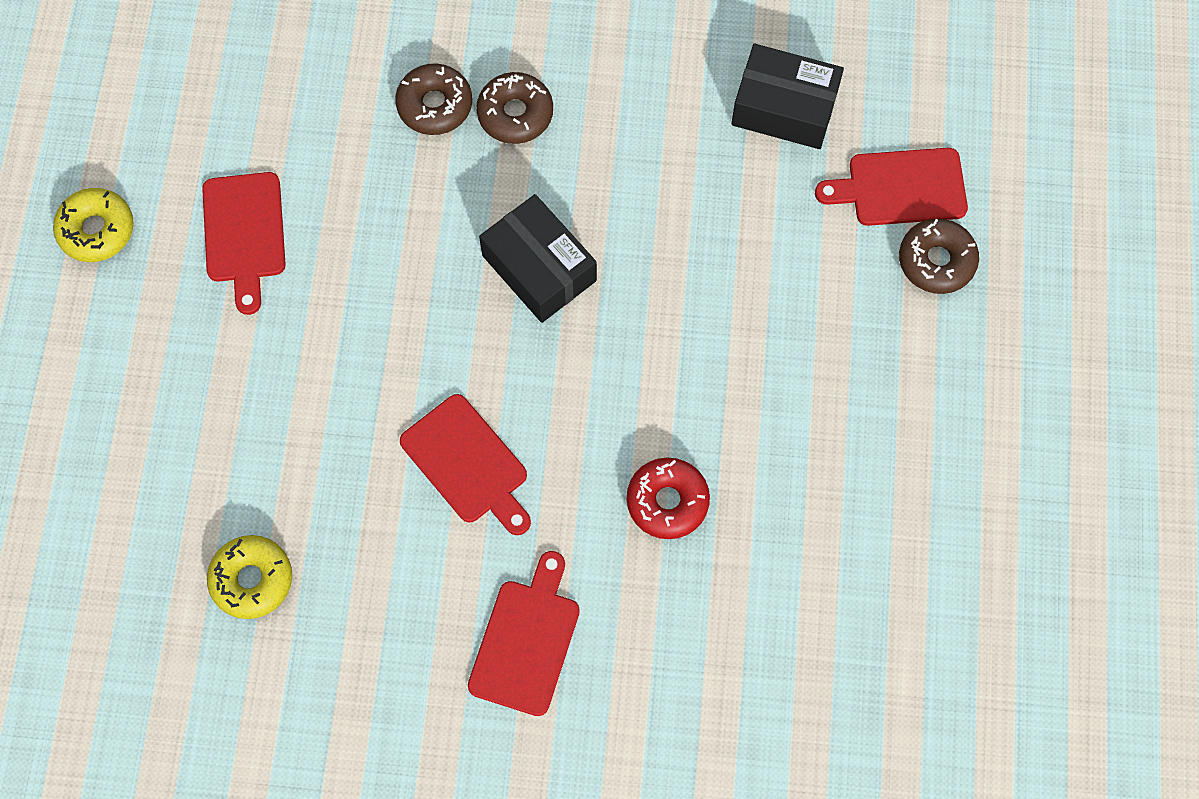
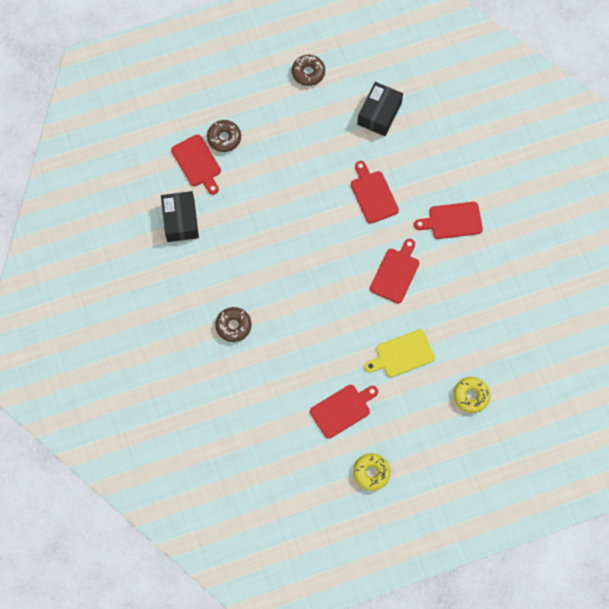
camera: 115 degrees left, 0 degrees up
(252, 579) = (483, 330): yellow donut -> yellow donut (471, 396)
(290, 394) = (402, 354): none -> yellow cutting board
(435, 105) = (245, 361): brown donut -> brown donut (308, 73)
(539, 268) = (300, 284): black box -> black box (379, 114)
(667, 501) = (373, 195): red donut -> red cutting board

